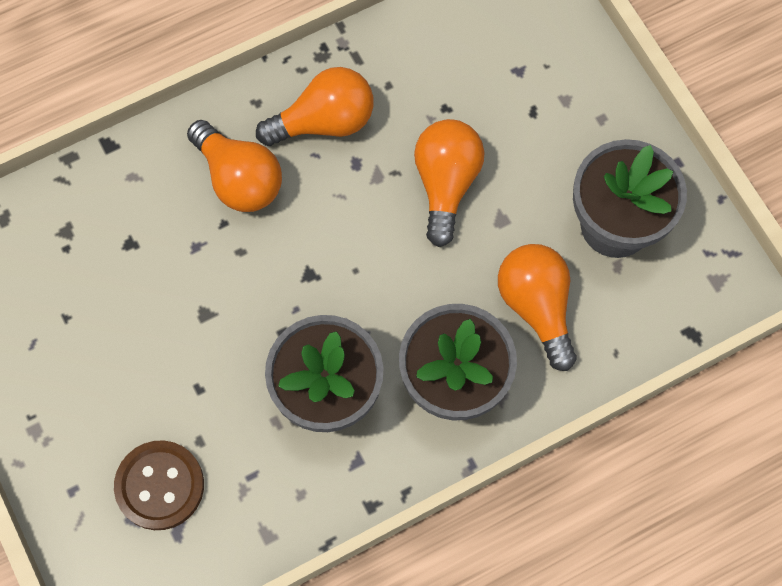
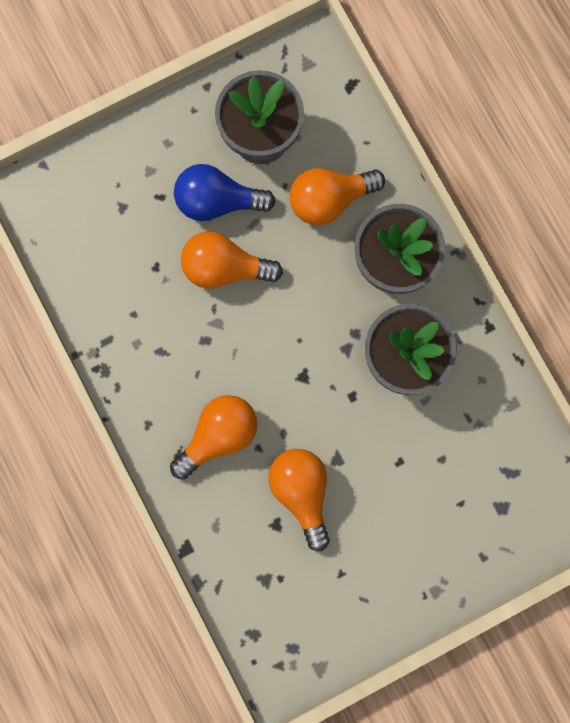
camera: 90 degrees left, 10 degrees up
(160, 486) = (478, 488): brown button -> none
(324, 122) = (167, 367): orange light bulb -> orange light bulb (301, 493)
(530, 175) = (217, 201): none -> blue light bulb

